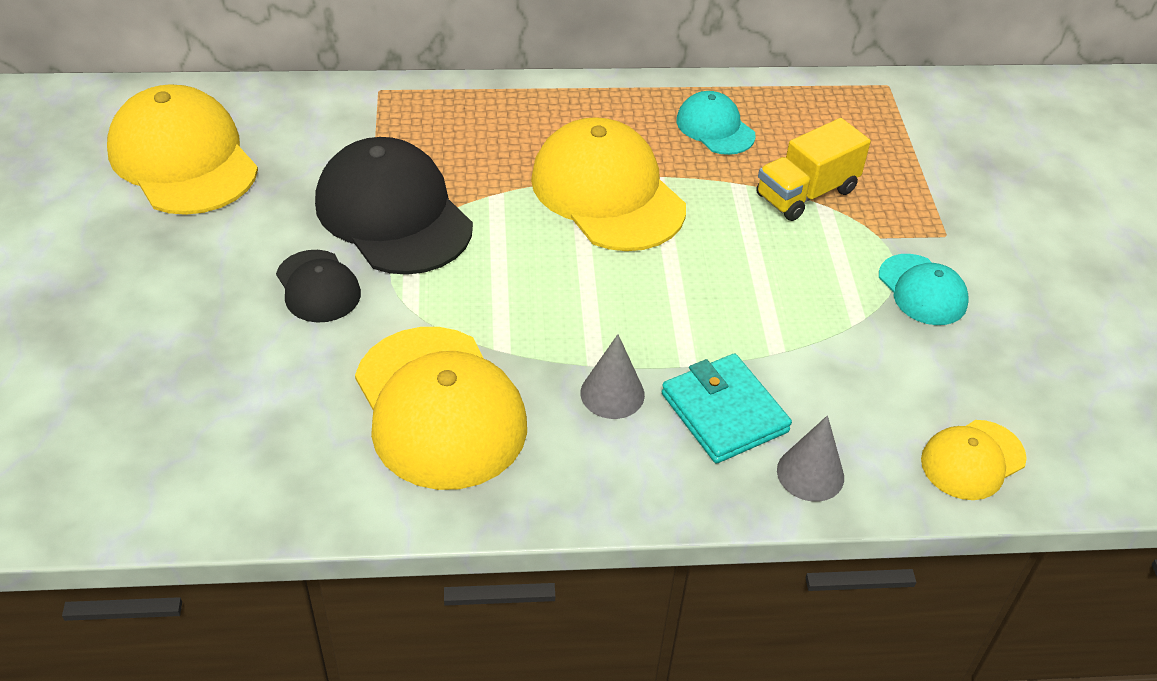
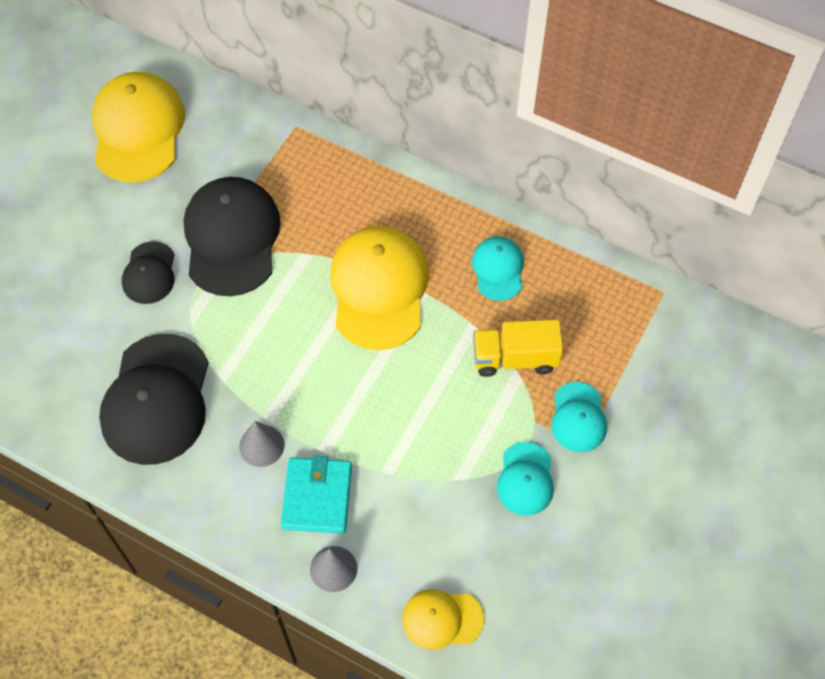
camera: 35 degrees right, 15 degrees up
(439, 407) = (156, 399): yellow cap -> black cap
(917, 215) = (578, 417): none -> turquoise cap

